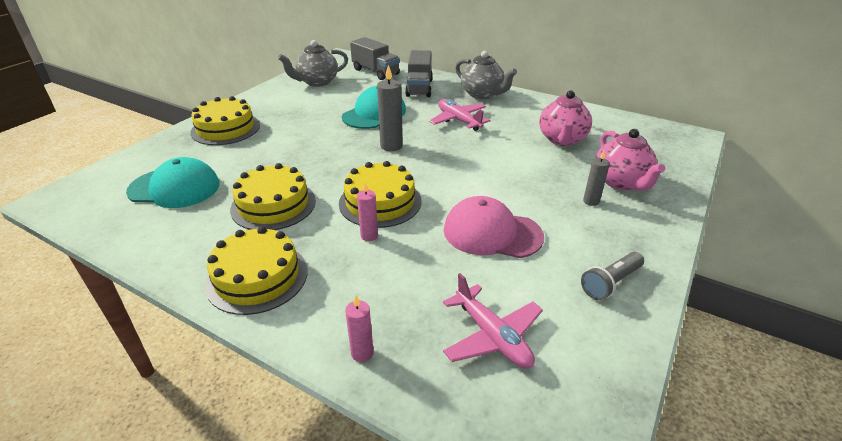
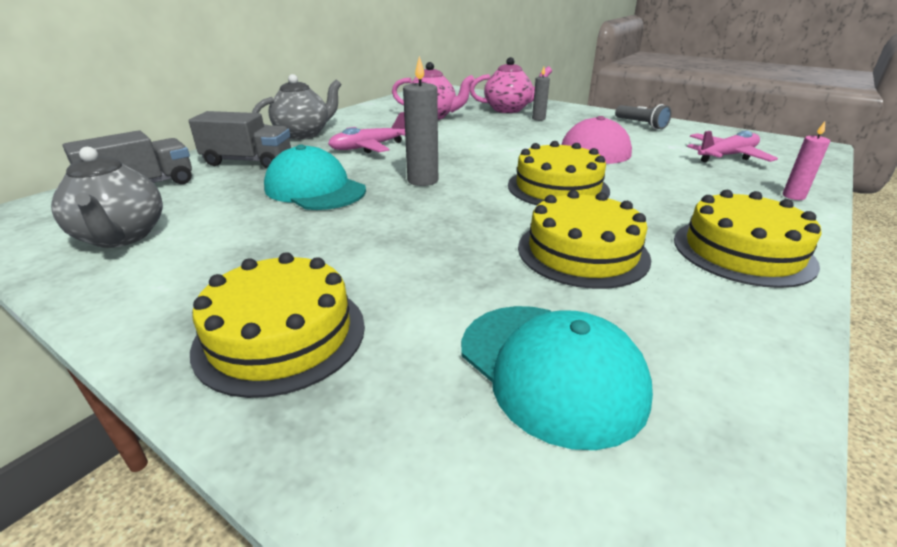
camera: 85 degrees left, 5 degrees down
(174, 188) = (550, 370): turquoise cap -> turquoise cap turned 135 degrees clockwise
(369, 236) = (626, 193): pink candle -> none

